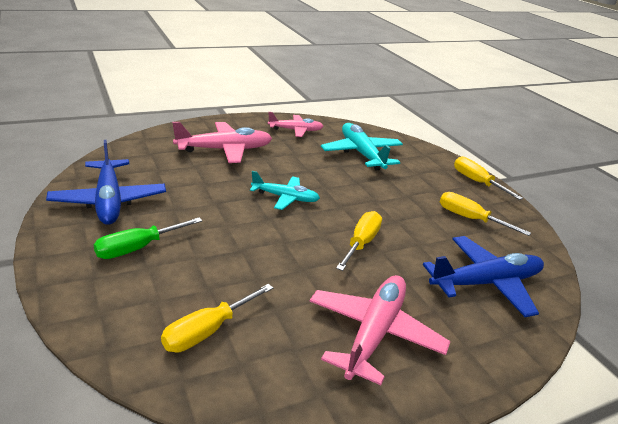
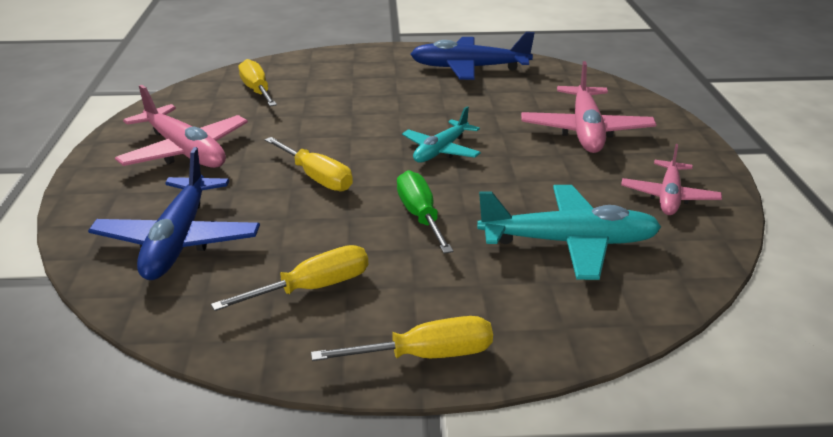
camera: 115 degrees right, 0 degrees up
(138, 248) = (382, 75): green screwdriver -> green screwdriver (420, 216)

